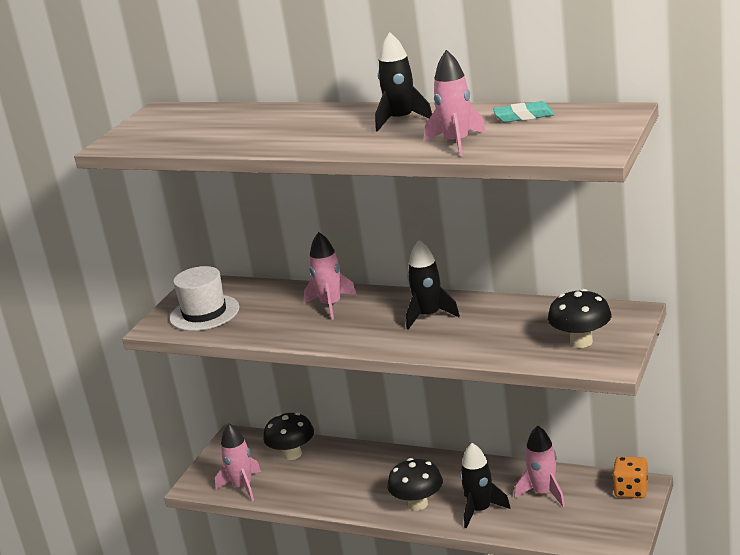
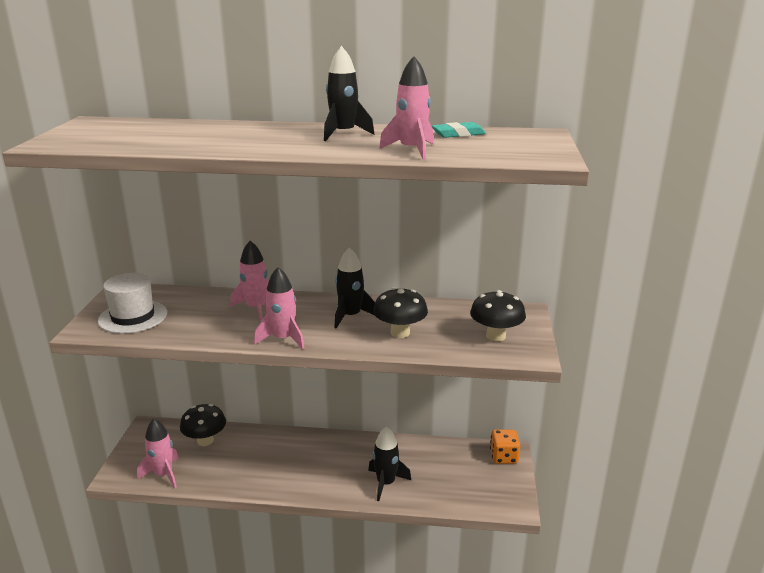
camera: 20 degrees left, 0 degrees up
(418, 504) = (330, 481): black mushroom -> black mushroom (400, 333)
(544, 493) = (434, 463): pink rocket -> pink rocket (283, 339)

